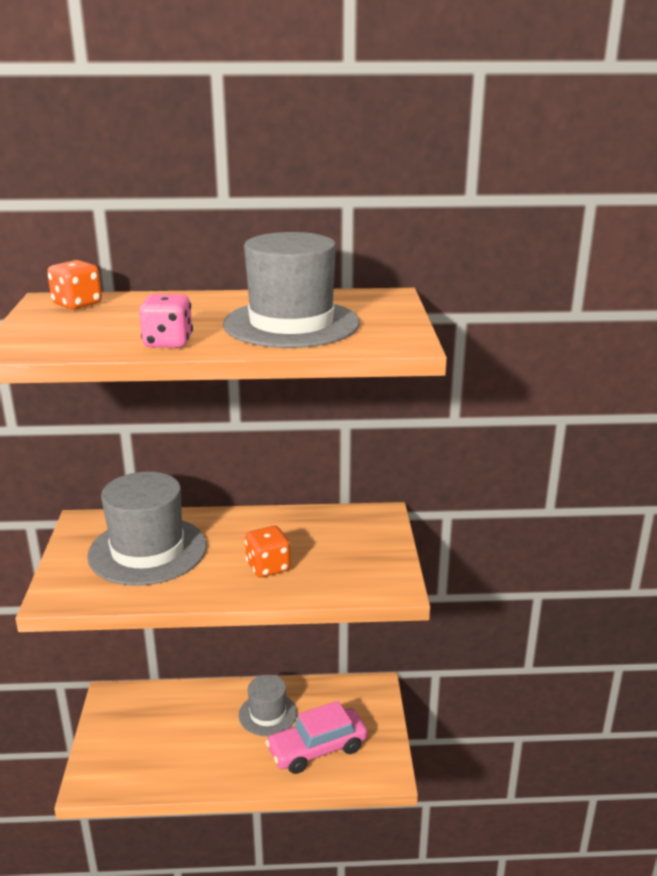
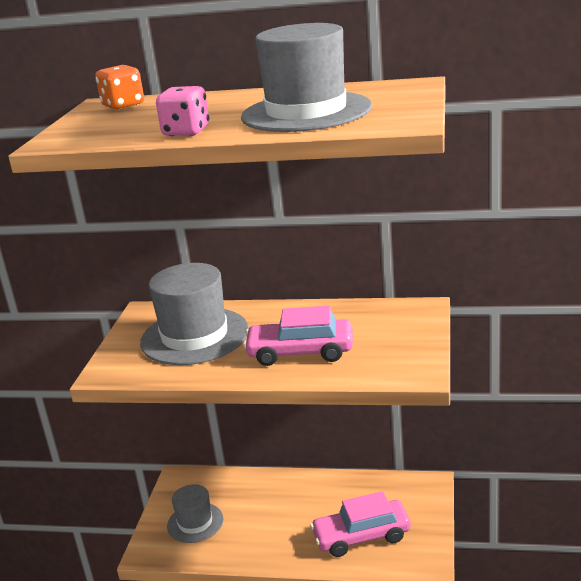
camera: 15 degrees right, 0 degrees up
(268, 567) = (300, 352): orange dice -> pink car
(268, 714) = (320, 502): grey hat -> grey hat (195, 522)

